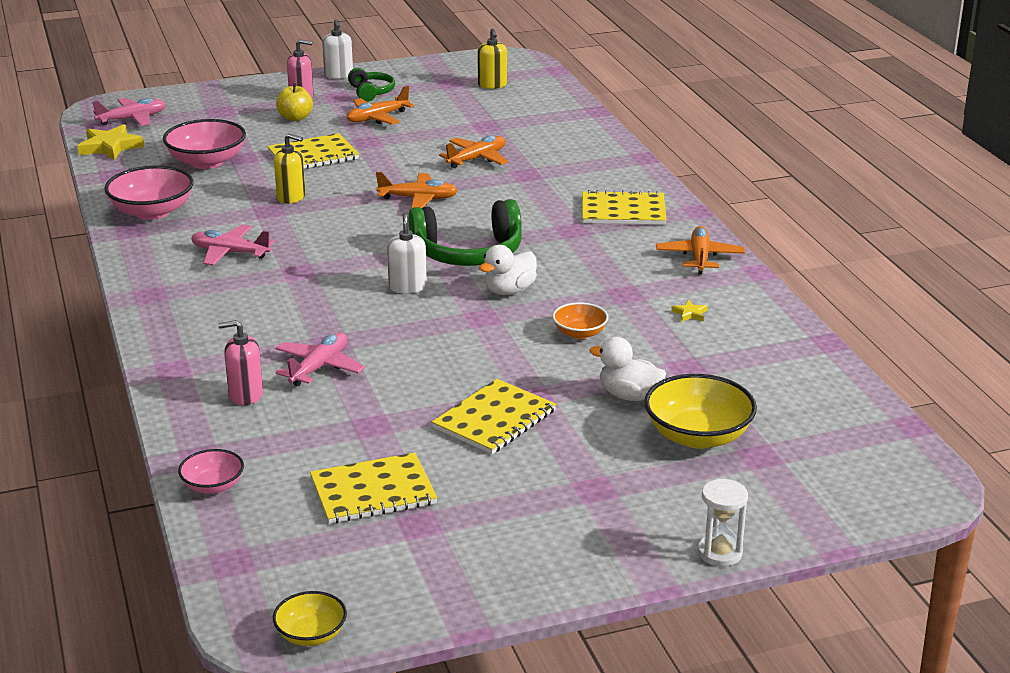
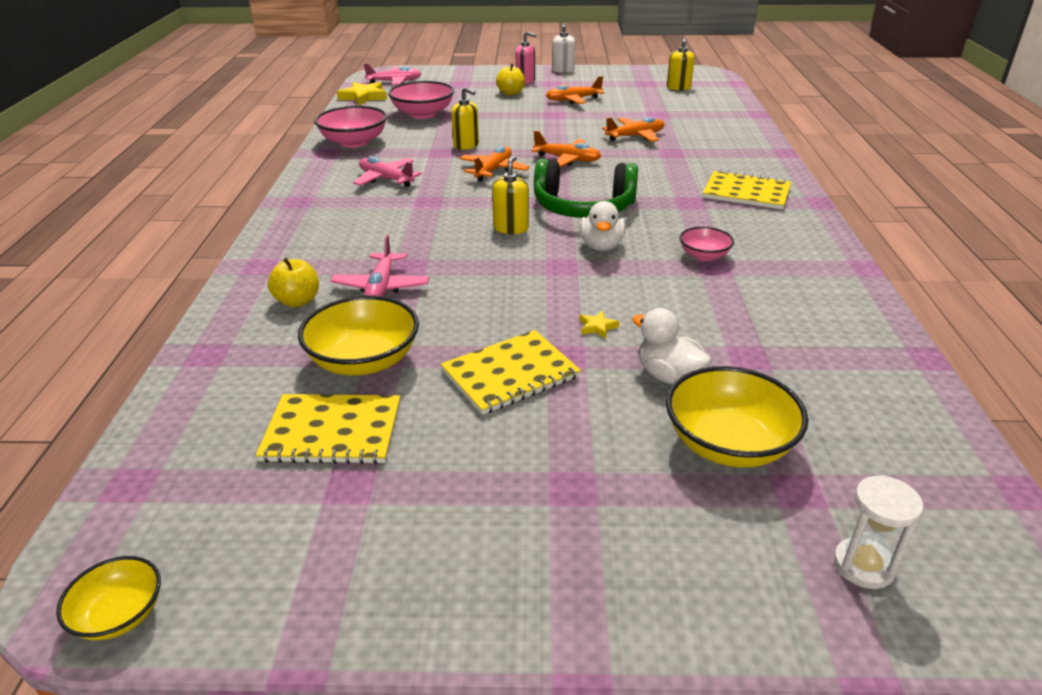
camera: 20 degrees right, 5 degrees up
(213, 486) = (190, 388): pink bowl -> pink bowl (704, 255)
(245, 395) = (298, 301): pink soap dispenser -> yellow apple
(313, 155) = (505, 119): yellow notebook -> none
(319, 367) = (381, 287): pink plane -> pink plane turned 135 degrees clockwise
(355, 434) = (364, 361): none -> yellow bowl
(371, 92) = (579, 83): green headphones -> none
(407, 287) = (511, 228): white soap dispenser -> yellow soap dispenser
(509, 291) = (601, 246): white duck -> white duck turned 60 degrees counterclockwise
(580, 333) = (649, 298): orange bowl -> none
(690, 314) = (774, 298): yellow star -> yellow star (597, 327)
(699, 257) = (806, 244): orange plane -> orange plane (493, 170)
(719, 553) = (690, 633): white hourglass -> white hourglass (863, 565)

